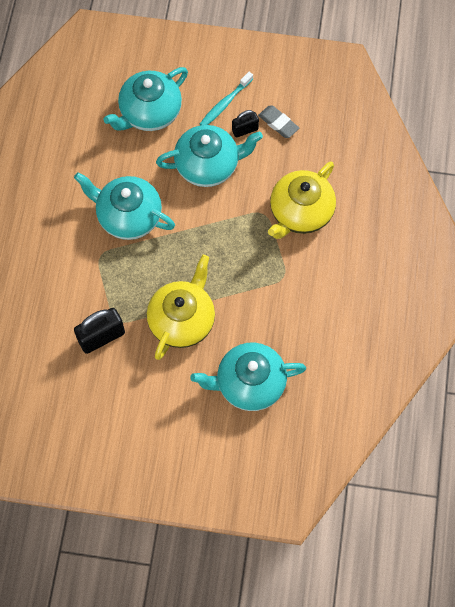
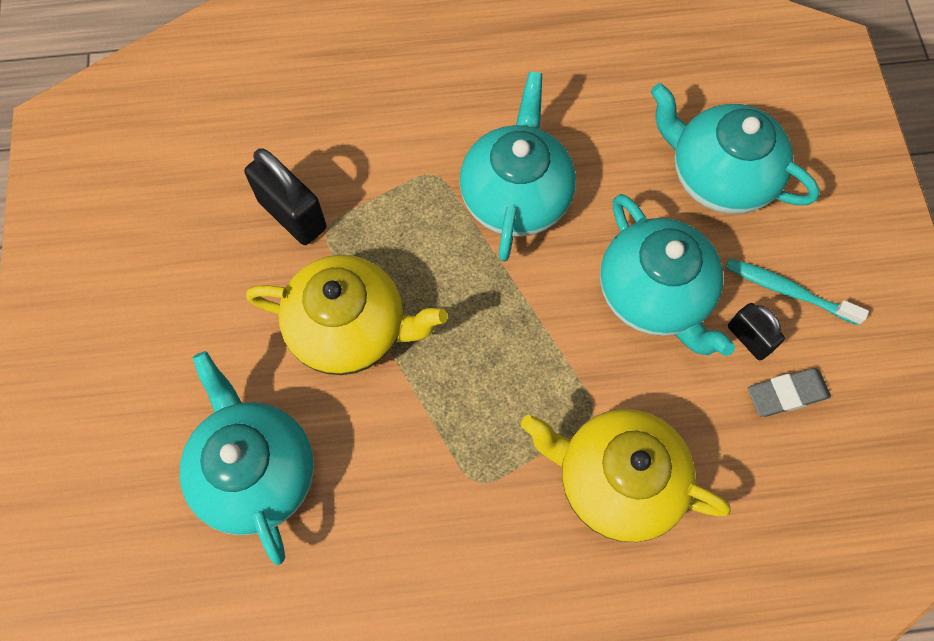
camera: 75 degrees right, 0 degrees up
(278, 123) = (786, 394): grey eraser -> grey eraser turned 45 degrees clockwise

